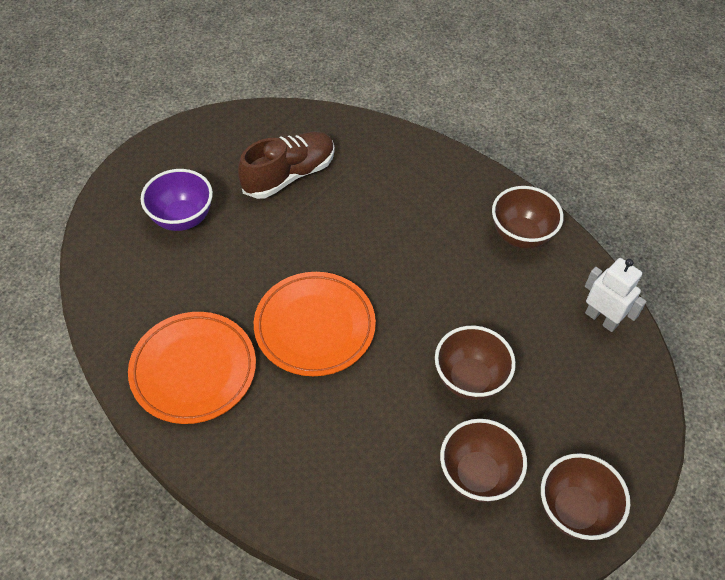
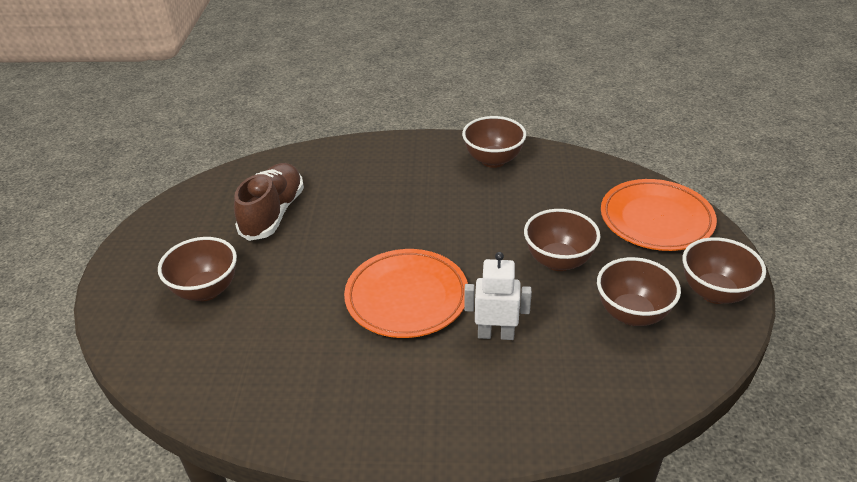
camera: 35 degrees left, 15 degrees down
(182, 218) = (206, 290): purple bowl -> brown bowl
(193, 370) = (336, 389): orange plate -> orange plate (656, 219)
(601, 319) = (599, 177): white robot -> white robot (495, 334)

